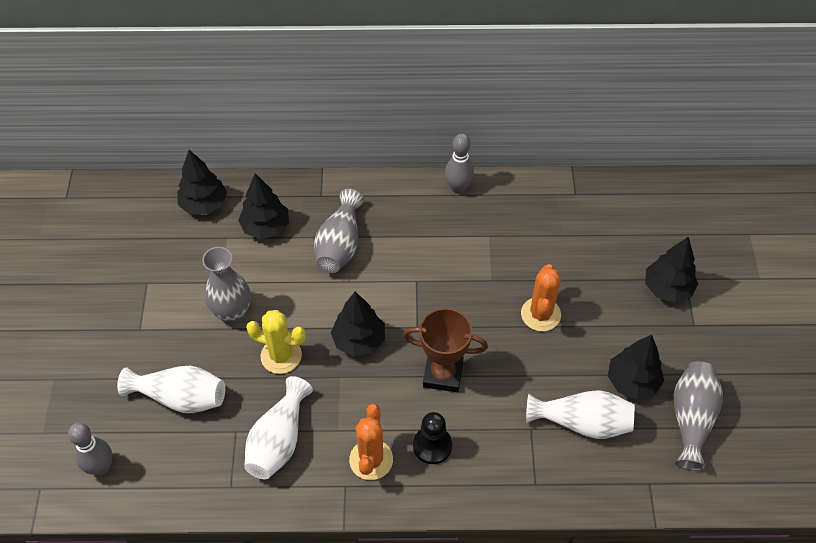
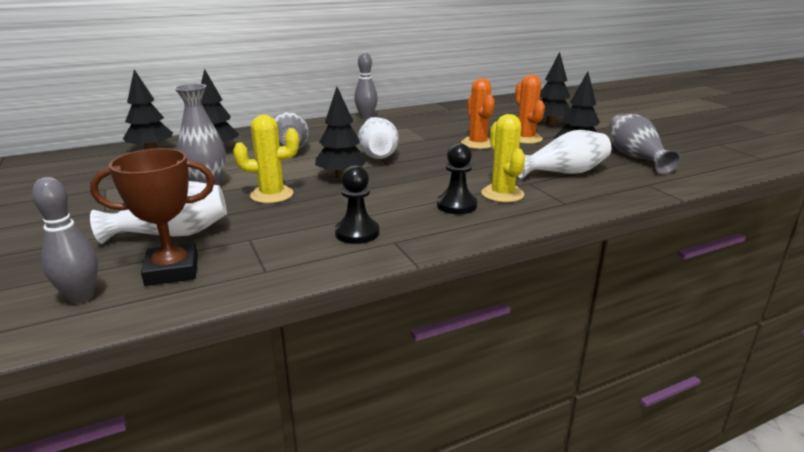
camera: 25 degrees left, 30 degrees down
(279, 440) = (302, 233): white vase -> white vase (377, 153)
(322, 458) = (357, 233): none -> black pawn
(371, 460) = (407, 223): orange cactus -> orange cactus (525, 138)
(443, 374) = (430, 176): brown trophy -> brown trophy (172, 270)
(488, 442) = (502, 194): none -> yellow cactus

